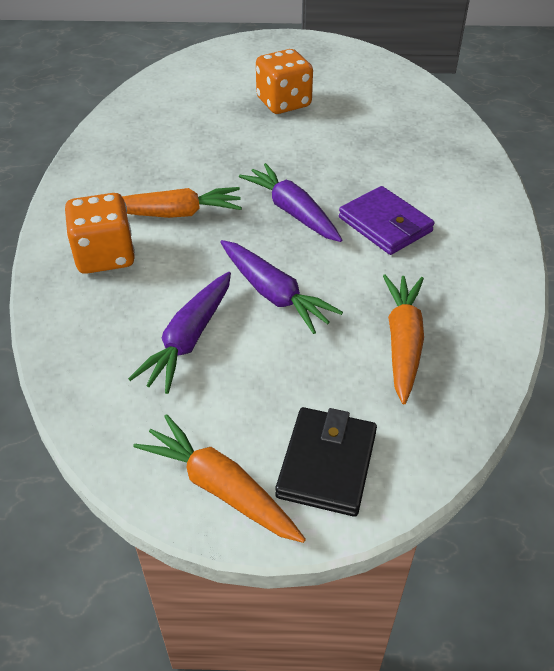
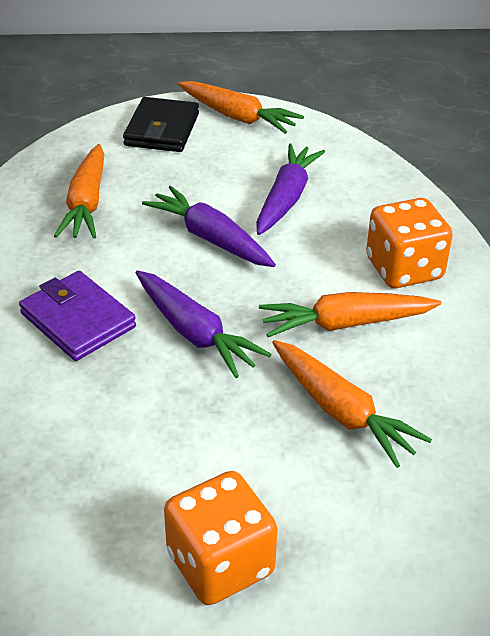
camera: 175 degrees right, 5 degrees down
(198, 161) = (341, 411): none -> orange carrot

